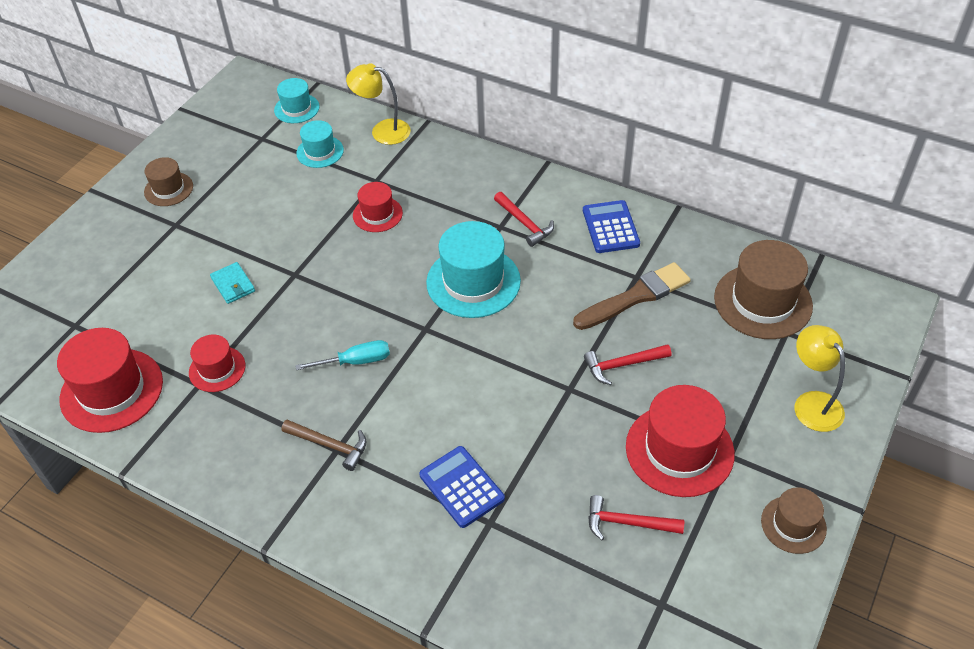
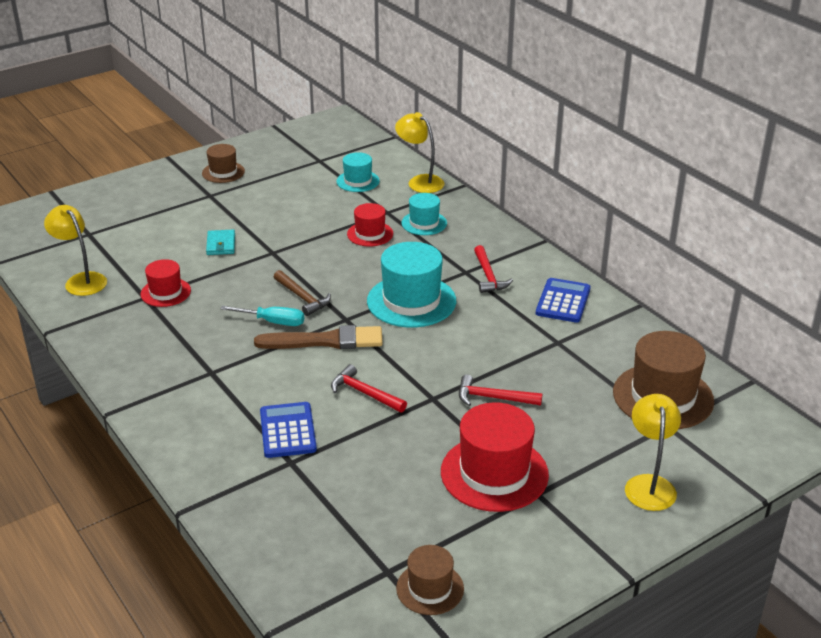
camera: 25 degrees right, 15 degrees down
(111, 390) = (81, 280): red hat -> yellow lamp
(296, 108) = (362, 149): turquoise hat -> turquoise hat (424, 223)
(330, 445) = (208, 368): brown hammer -> brown hammer (302, 298)
(627, 523) = (405, 505): red hammer -> red hammer (364, 393)
(635, 297) = (545, 355): brown brush -> brown brush (325, 341)
(793, 524) = (555, 564): brown hat -> brown hat (430, 588)

